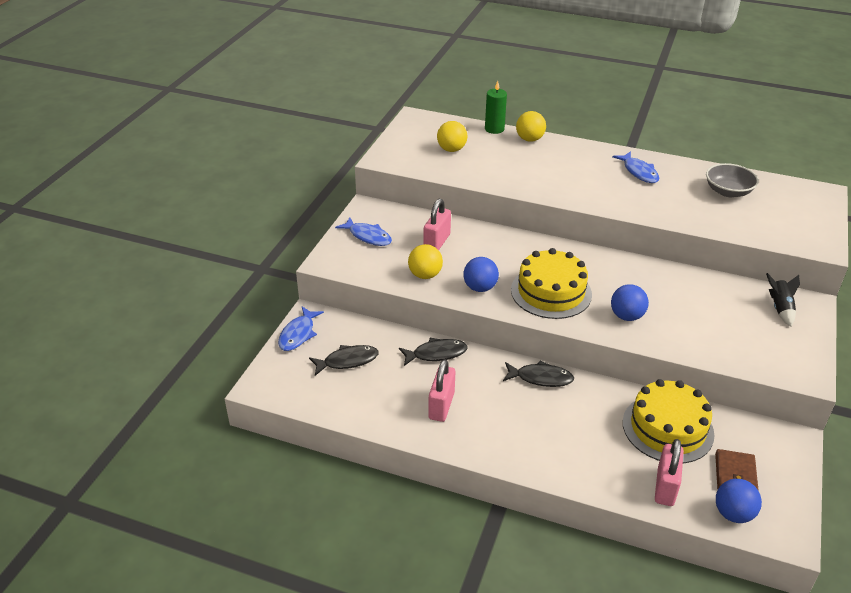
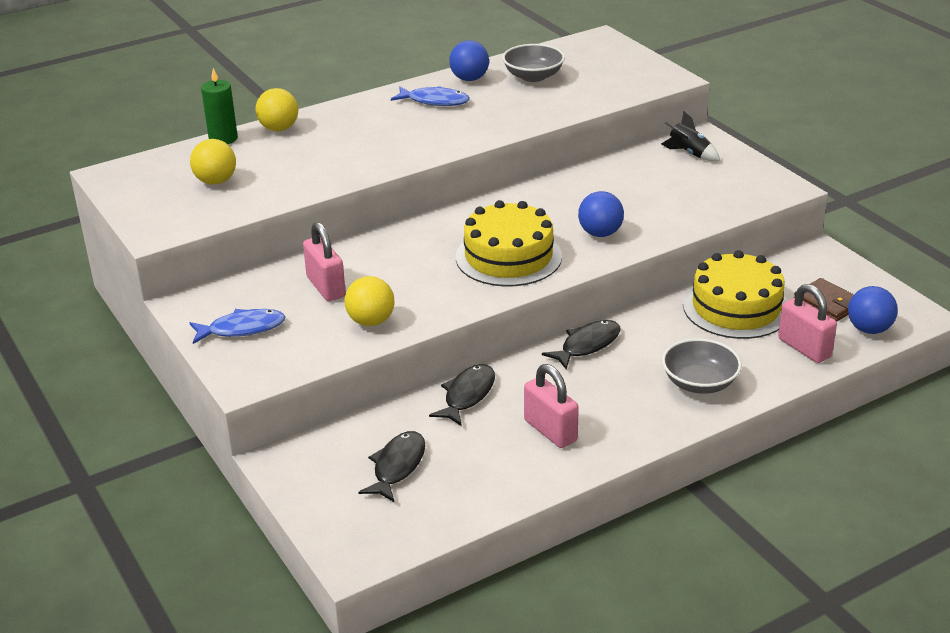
camera: 50 degrees left, 5 degrees down
(298, 334) = (299, 485): blue fish -> none
(480, 288) = (442, 296): blue ball -> blue ball (469, 79)
(563, 450) = (699, 383): none -> grey bowl

